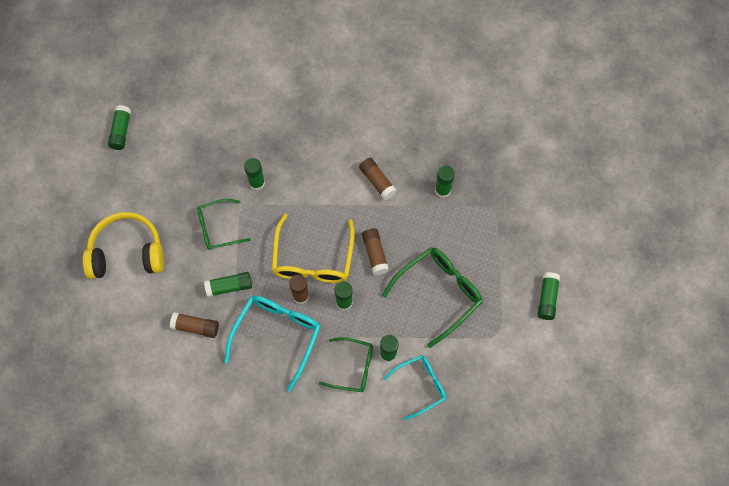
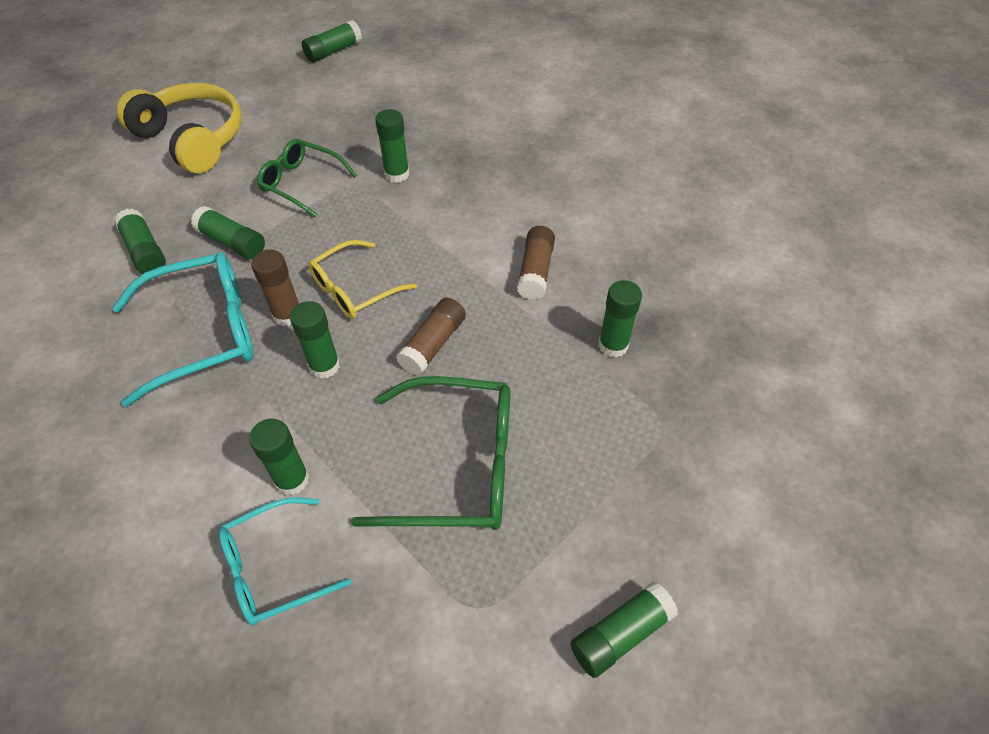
camera: 45 degrees right, 15 degrees down
(196, 327) = (145, 251): brown glue stick -> green glue stick
(313, 258) = (355, 289): yellow glasses -> yellow glasses, size x0.64
(352, 367) = (229, 452): green glasses -> none
(420, 386) = (275, 568): turquoise glasses -> turquoise glasses turned 135 degrees clockwise

